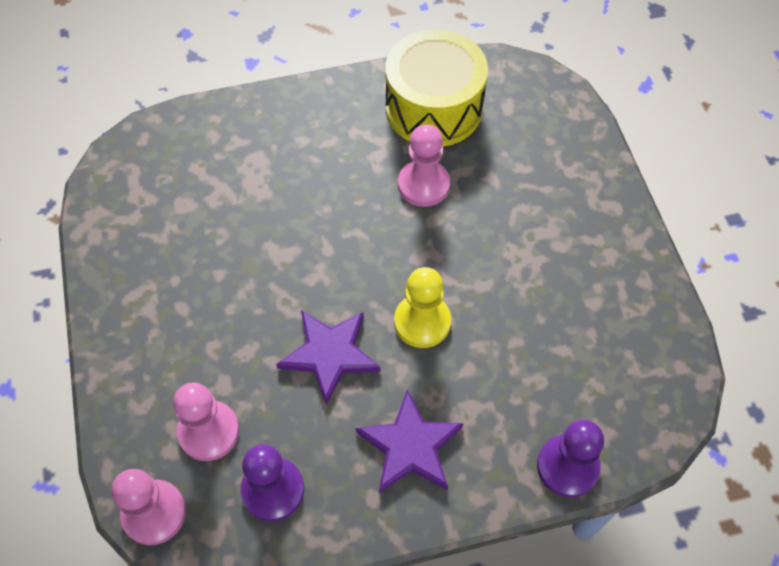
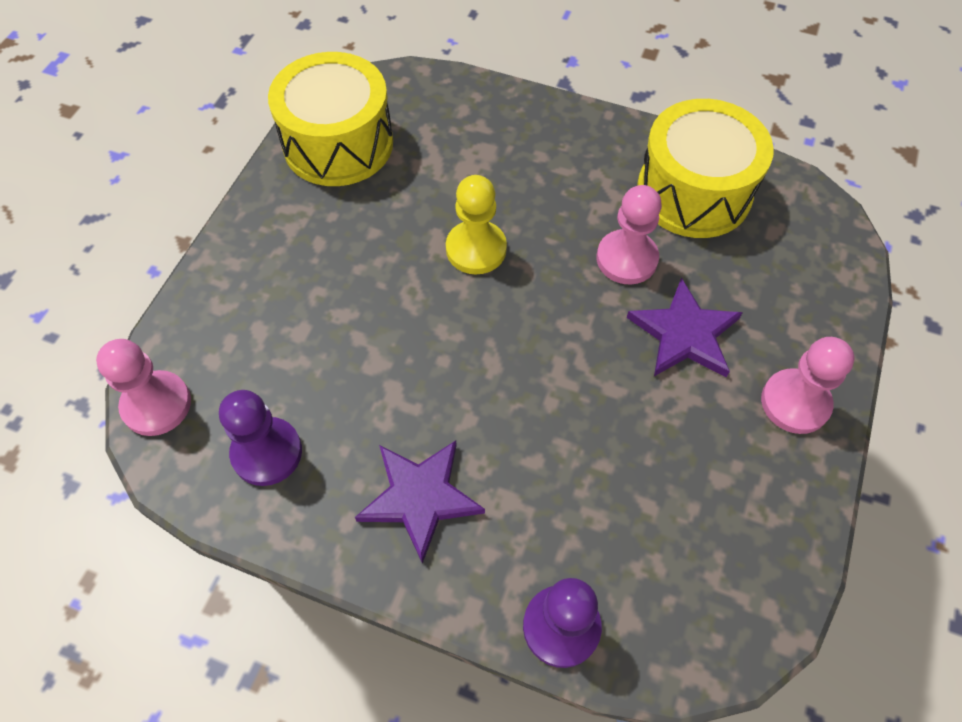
camera: 35 degrees right, 0 degrees up
(132, 218) = (338, 144): none -> yellow drum
(209, 431) = (255, 364): pink pawn -> pink pawn (795, 403)
(330, 354) = (413, 363): purple star -> purple star (684, 334)
(422, 322) = (524, 387): yellow pawn -> yellow pawn (476, 249)

